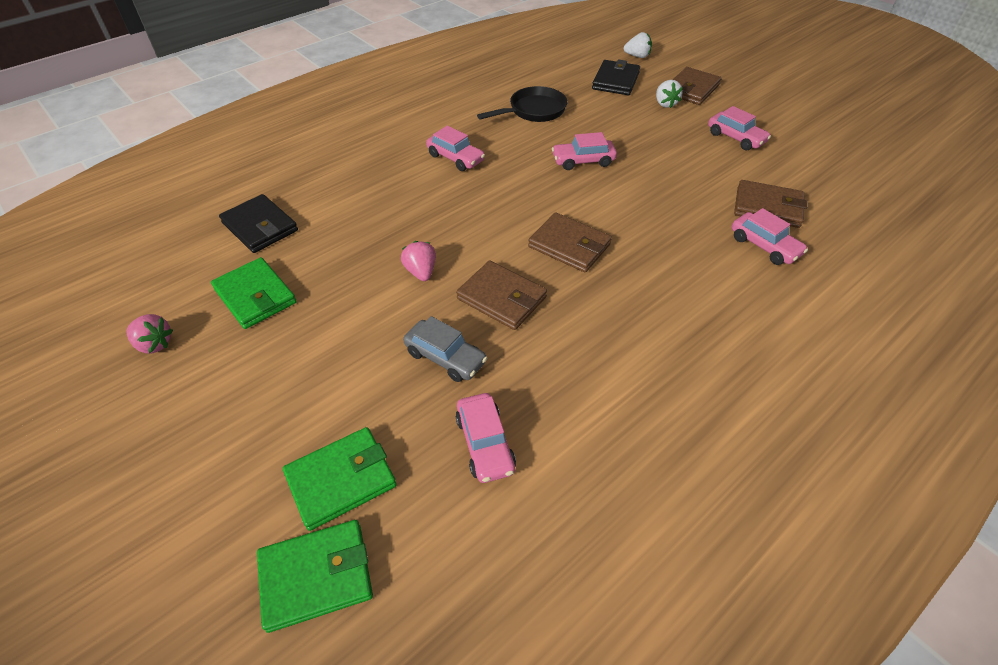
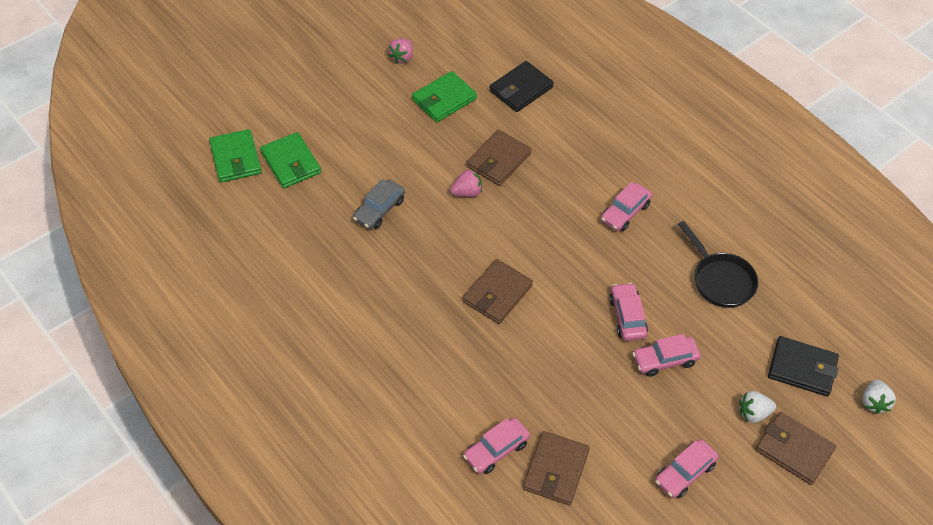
camera: 90 degrees right, 5 degrees up
(485, 443) = (307, 232): pink car -> pink car (665, 360)
(501, 298) = (436, 244): brown wallet -> brown wallet (498, 160)

